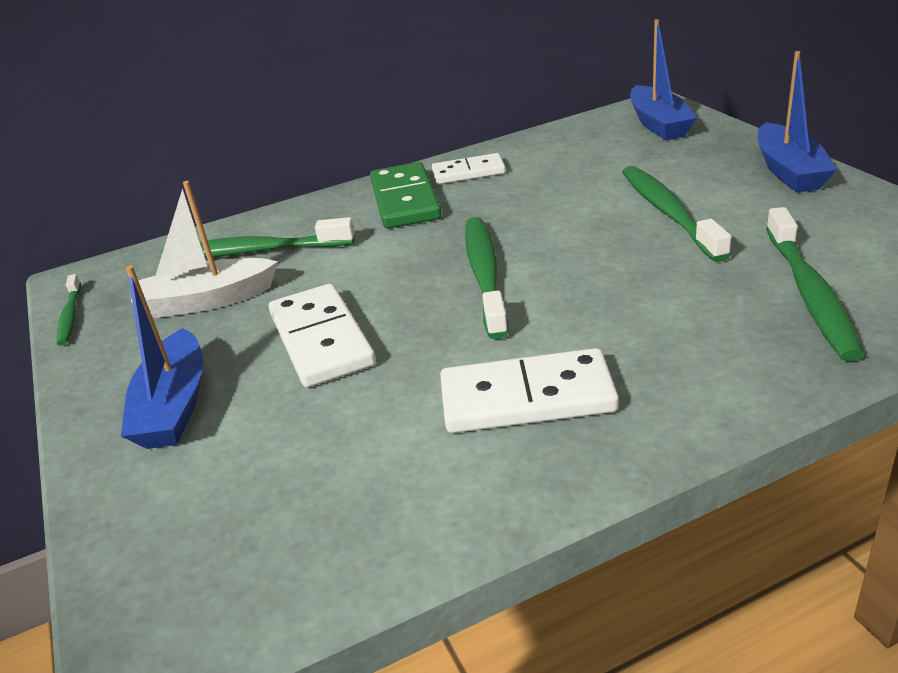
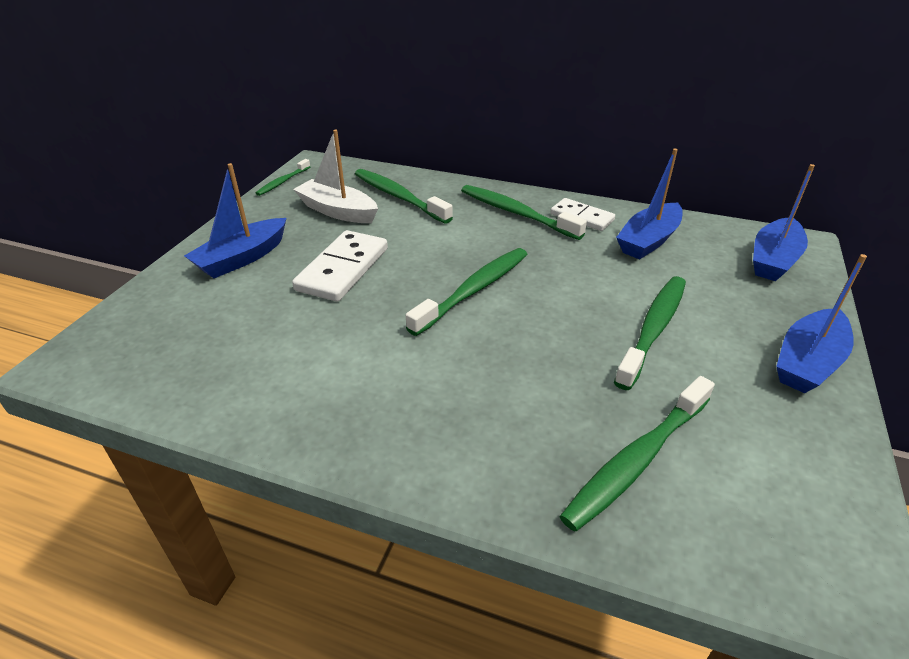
camera: 40 degrees right, 5 degrees up
(405, 200) = (516, 213): green domino -> green toothbrush
(527, 397) = (365, 379): white domino -> none
(553, 159) = (648, 240): none -> blue boat

